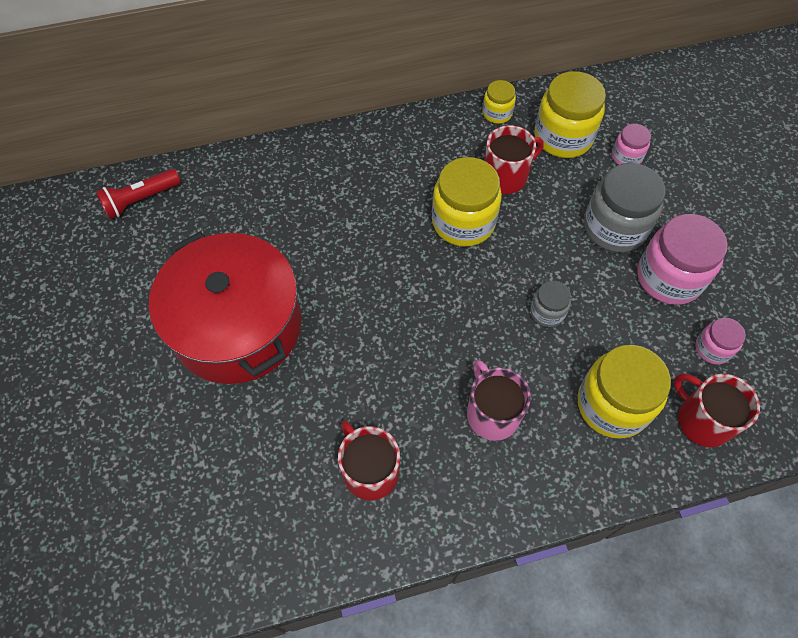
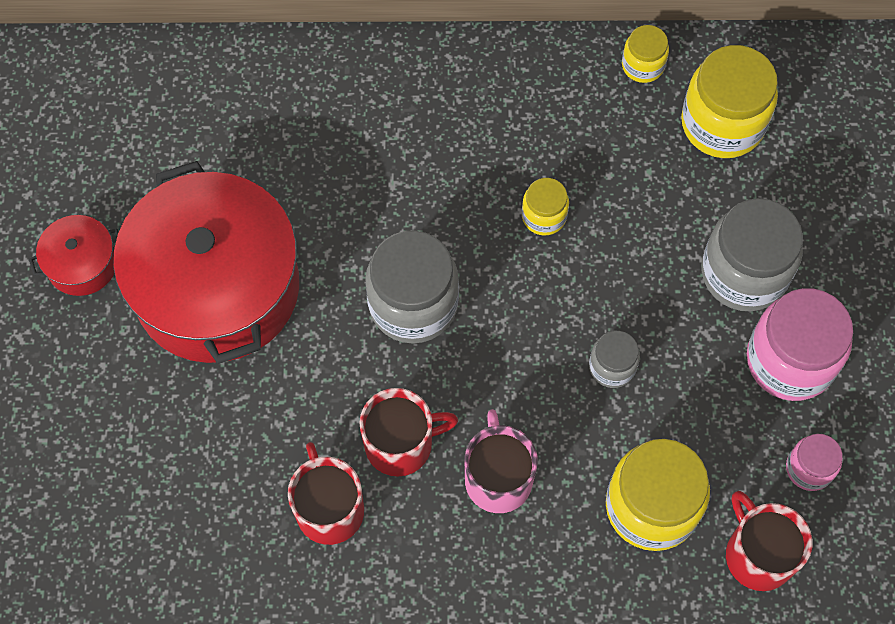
camera: 15 degrees right, 5 degrees up
(128, 333) = (82, 264): none -> red pot
(140, 200) = (134, 85): red flashlight -> none
(389, 303) = (413, 304): none -> grey jar
(463, 222) = (544, 216): yellow jar -> yellow jar, size x0.52
(506, 177) = (622, 164): red mug -> red mug (401, 444)
(626, 156) = (800, 173): pink jar -> none

